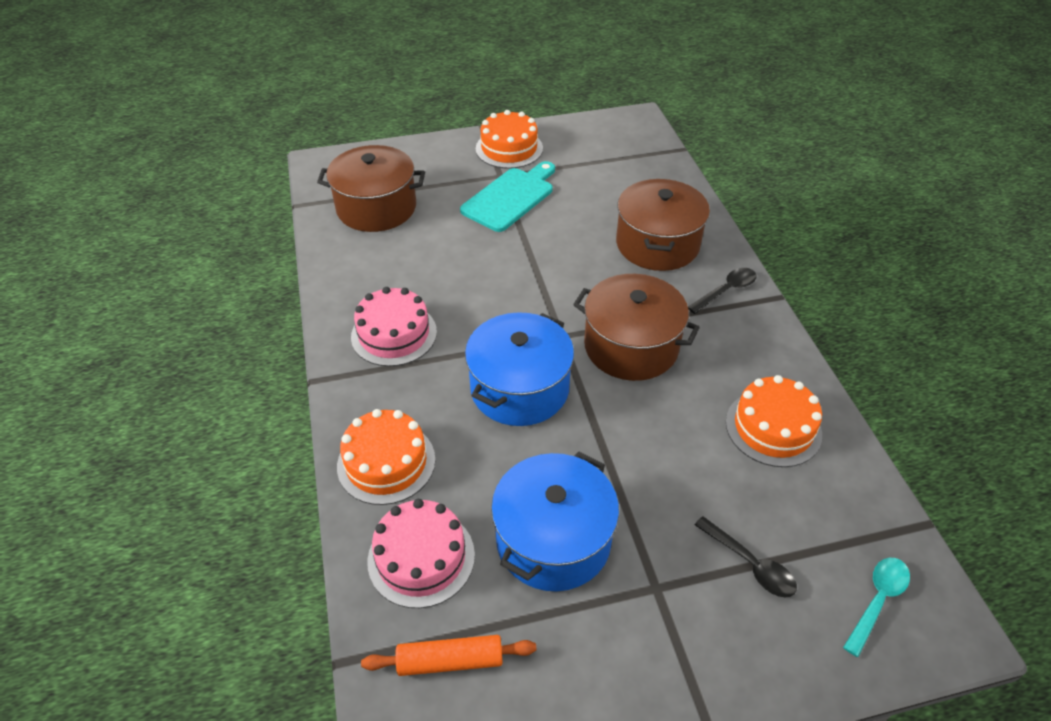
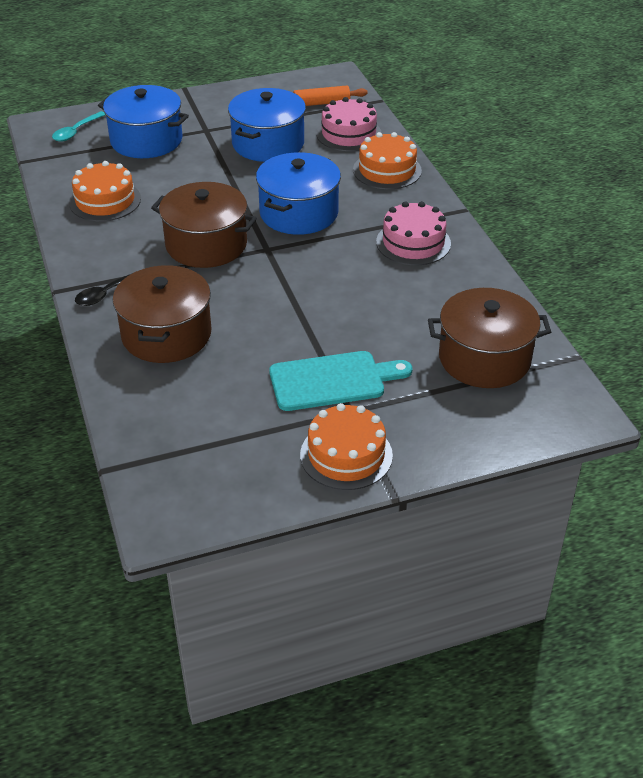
camera: 175 degrees right, 5 degrees down
(510, 197) = (332, 381): turquoise cutting board -> turquoise cutting board turned 135 degrees counterclockwise
(750, 564) = (146, 140): black spoon -> blue pot

